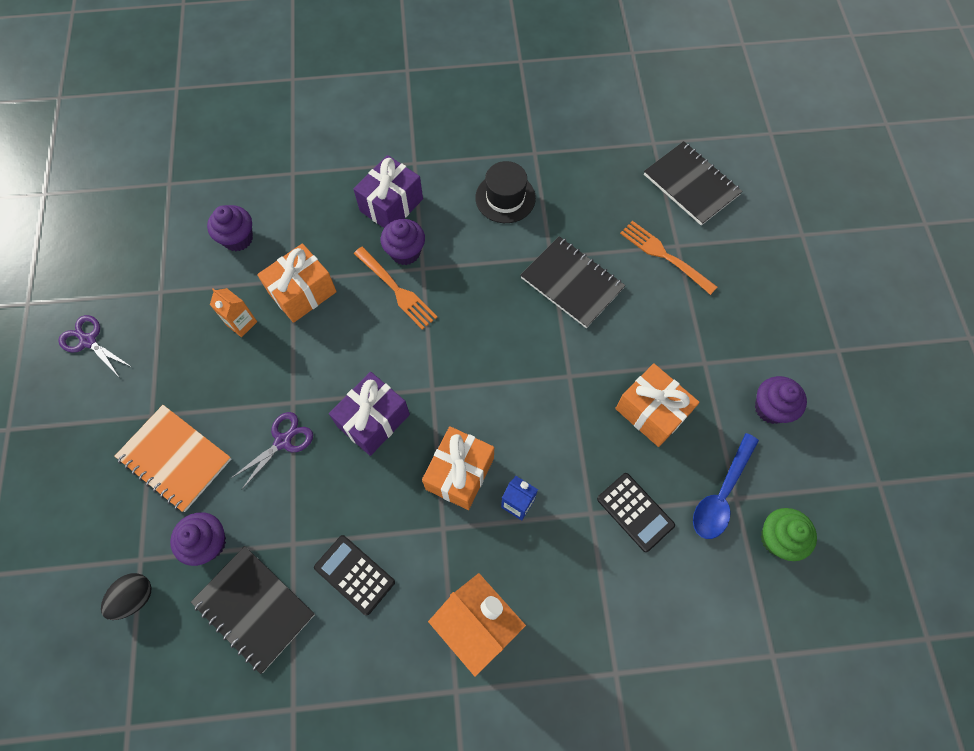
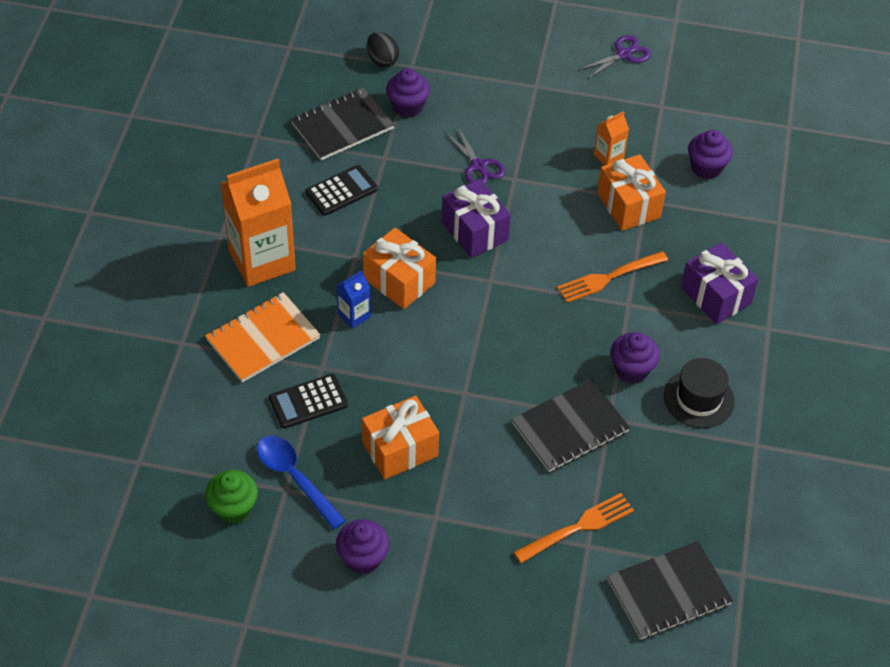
camera: 105 degrees right, 15 degrees down
(175, 458) = (489, 96): orange notebook -> orange notebook (263, 339)
(405, 252) = (652, 294): purple cupcake -> purple cupcake (631, 370)

